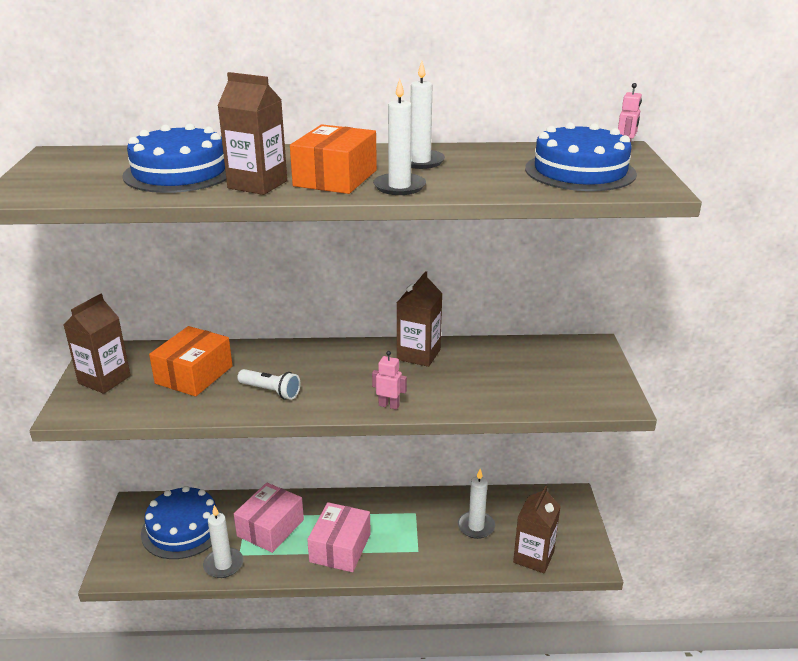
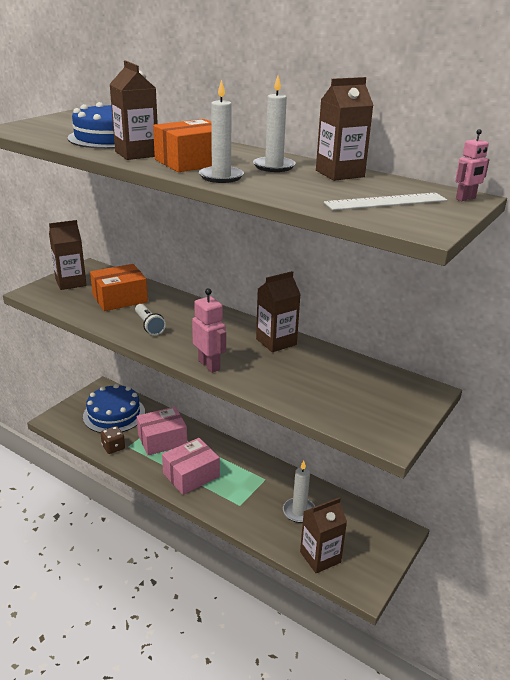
camera: 35 degrees right, 0 degrees up
(223, 564) = (113, 447): white candle -> brown dice
(389, 405) = (209, 365): pink robot -> pink robot, size x1.57
(489, 153) = (339, 174): none -> brown carton
(580, 171) = (386, 202): blue cake -> white ruler

